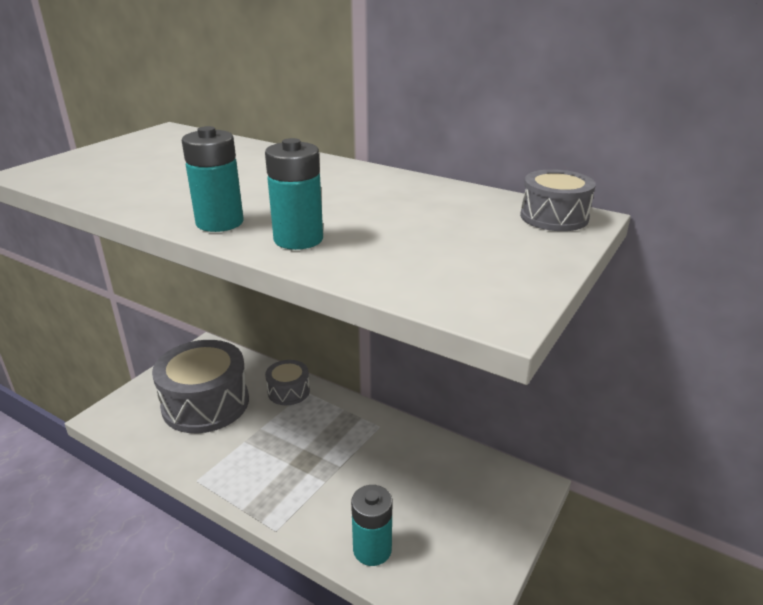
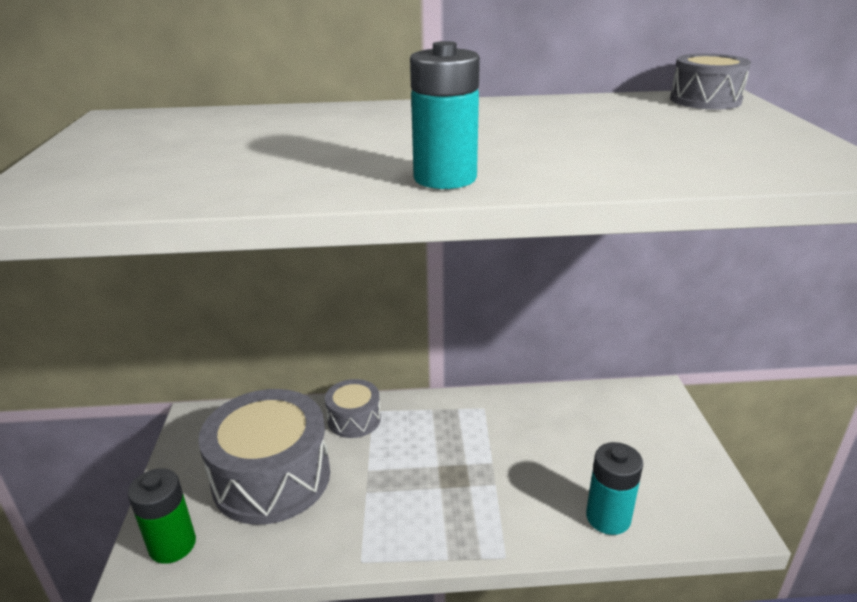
camera: 35 degrees left, 0 degrees up
(122, 414) = (172, 545): none -> green battery
(298, 239) = (563, 168): turquoise battery -> none

